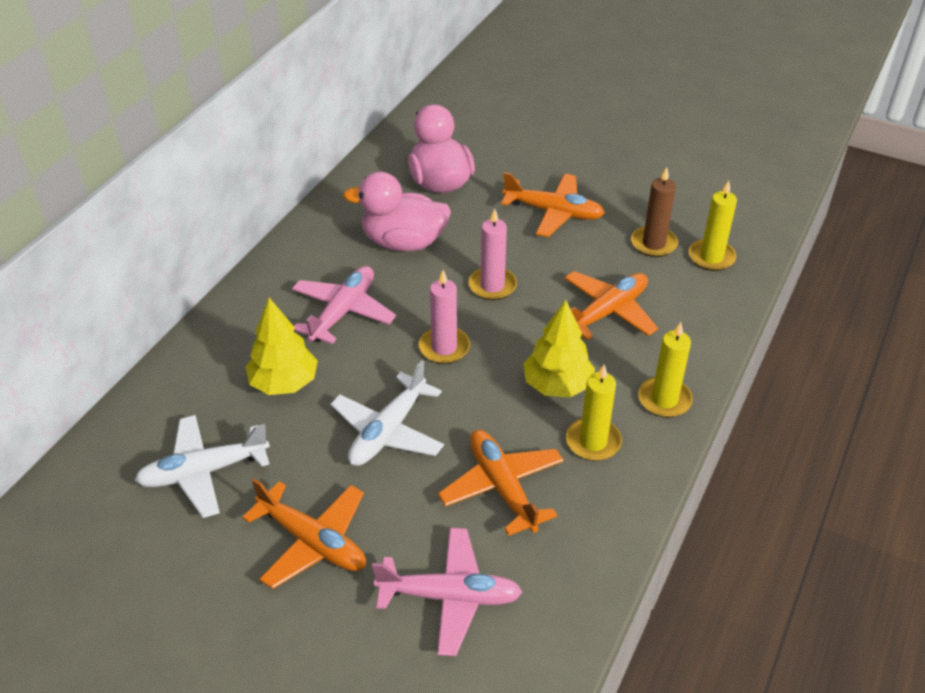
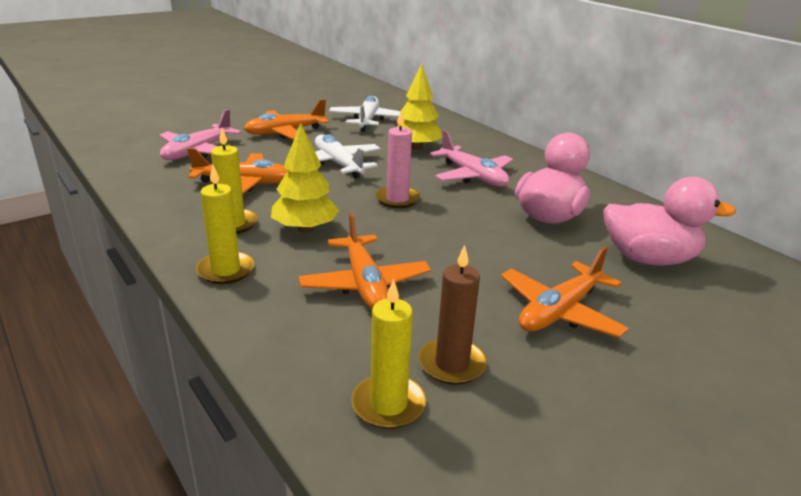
camera: 115 degrees right, 15 degrees down
(492, 286) = (456, 238): pink candle -> none

